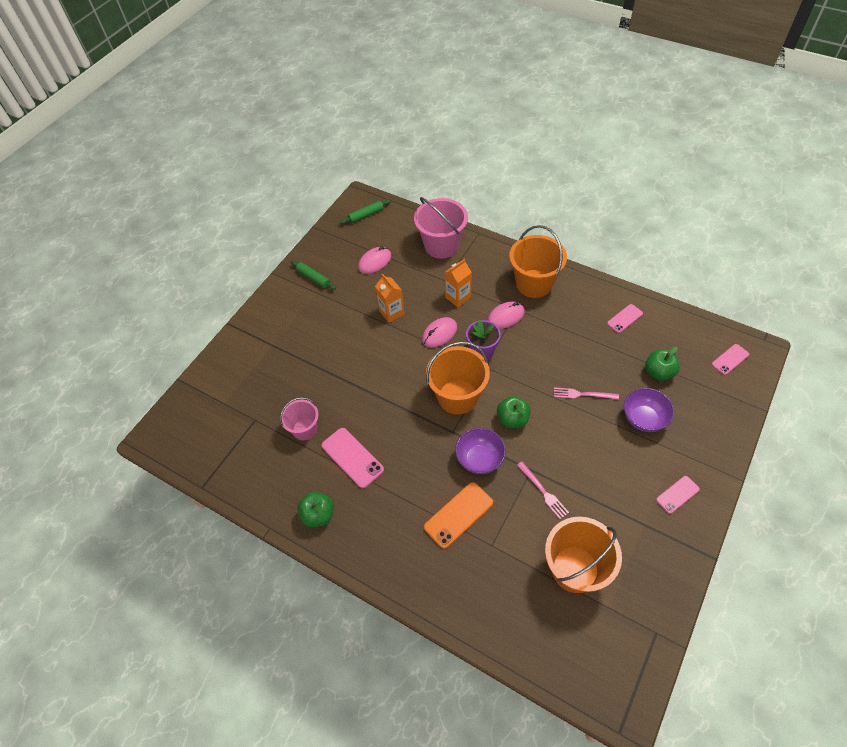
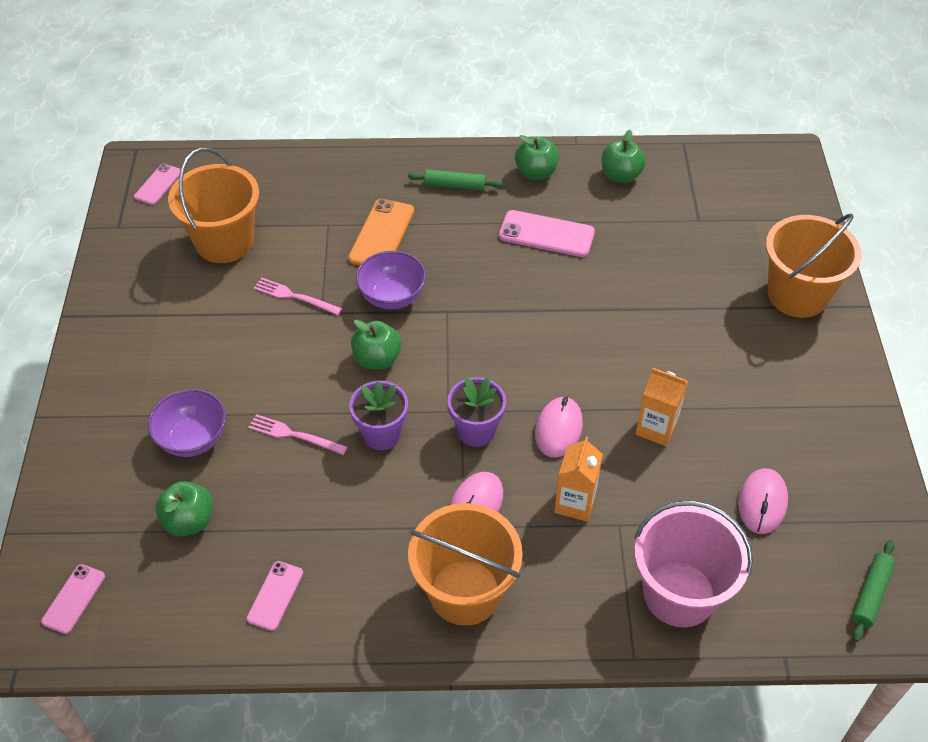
camera: 145 degrees right, 5 degrees down
(267, 480) = (620, 176): none -> green apple
(305, 429) = (629, 236): pink bucket -> none
(314, 278) = (827, 427): green rolling pin -> green rolling pin (454, 185)
(457, 396) = (469, 354): orange bucket -> orange bucket (797, 295)
(534, 372) = (381, 434): none -> purple flower pot
(583, 394) = (294, 435): pink fork -> pink fork turned 135 degrees counterclockwise
(677, 494) = (122, 363): pink phone -> pink phone (158, 184)

